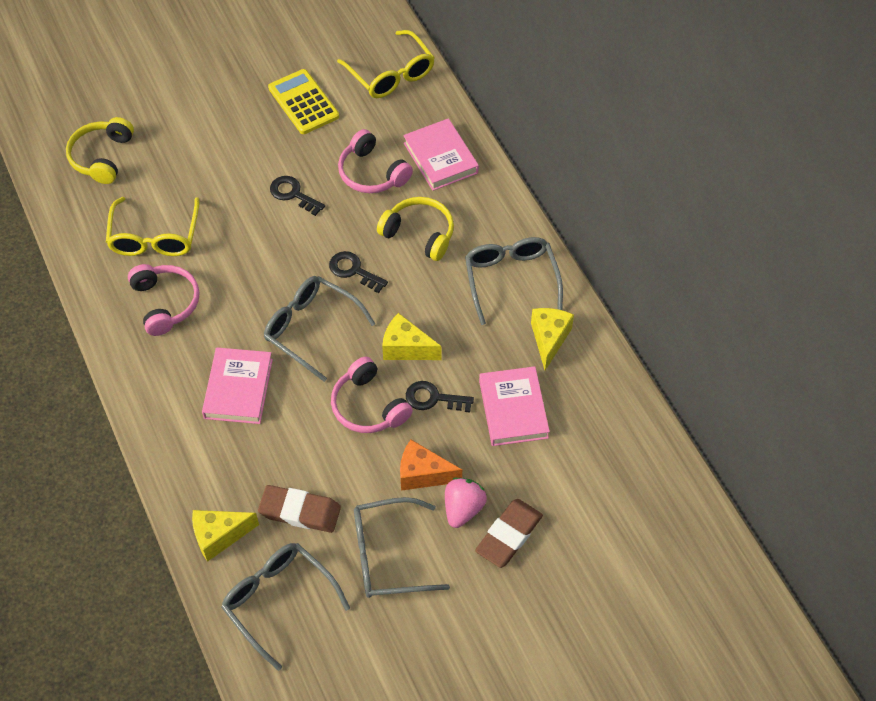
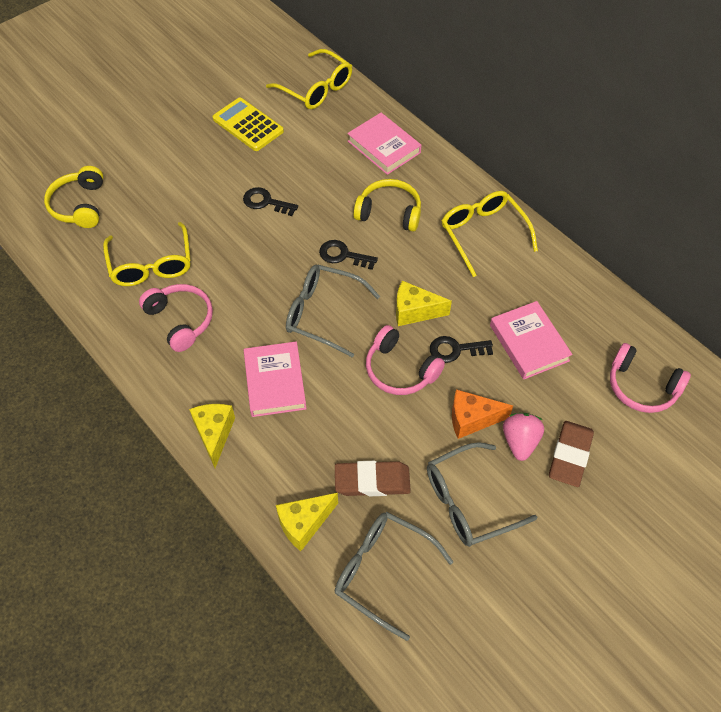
camera: 15 degrees left, 0 degrees up
(372, 173) = (329, 171): pink headphones -> pink headphones (642, 386)
(511, 280) = (483, 234): grey glasses -> yellow glasses
(549, 339) = (535, 276): yellow cheese -> yellow cheese (214, 434)

